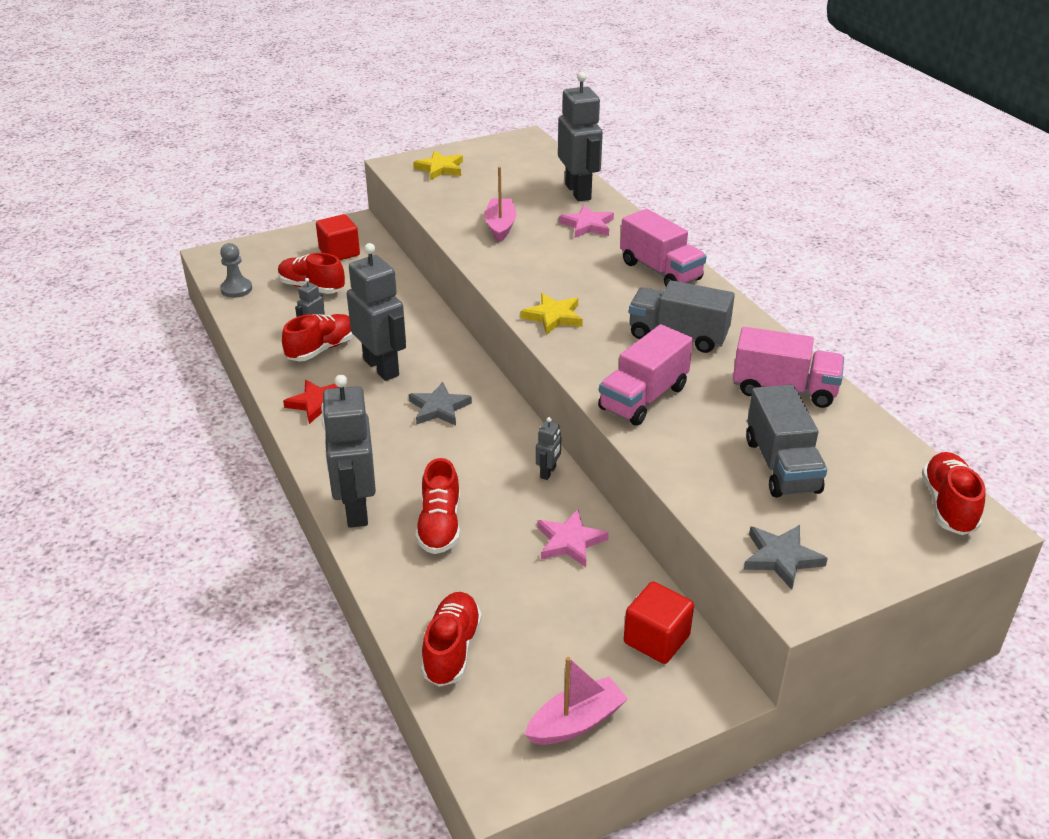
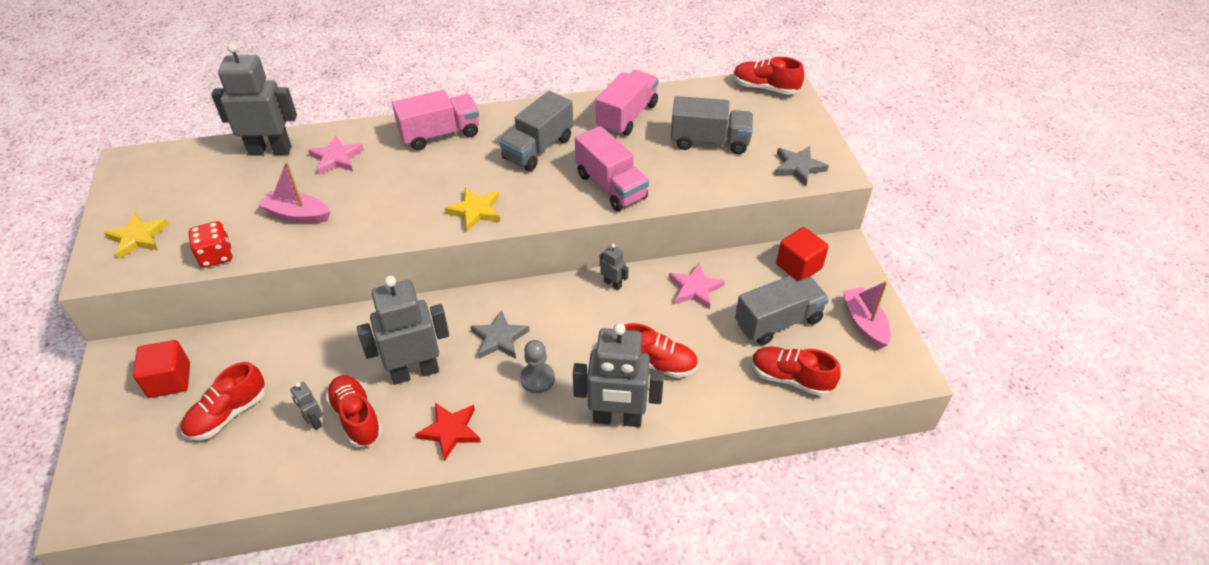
camera: 75 degrees left, 10 degrees up
(236, 289) = (182, 491): grey pawn -> grey pawn (537, 379)
(433, 205) = (216, 256): none -> red dice
(543, 627) = (778, 322): none -> grey truck

